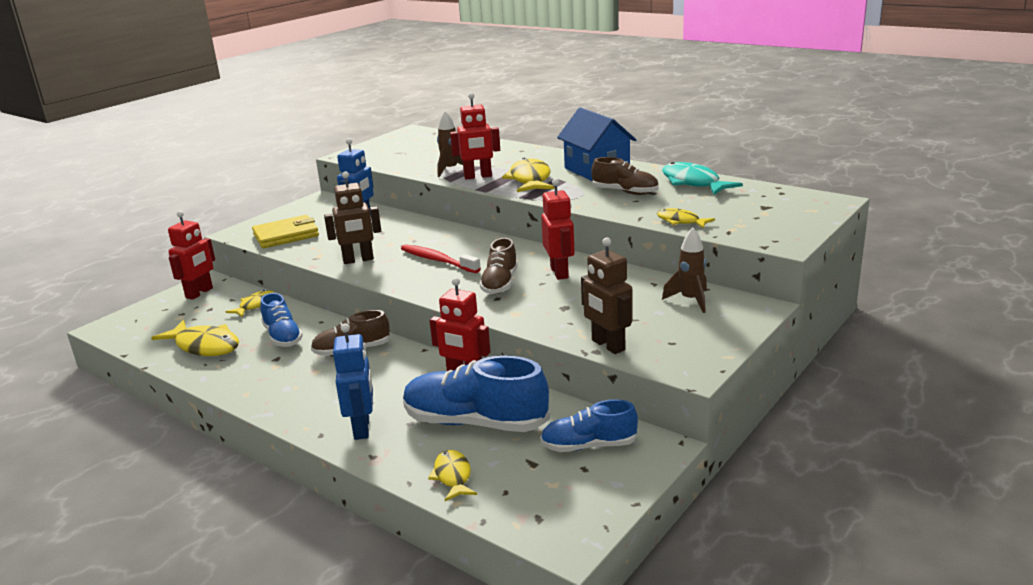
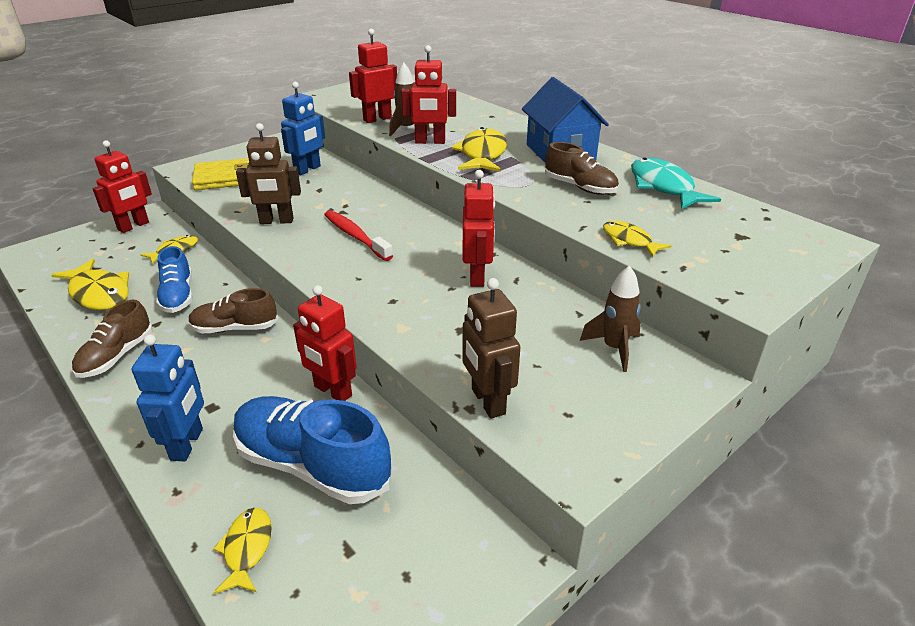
camera: 10 degrees right, 10 degrees up
(417, 165) = (377, 119): none -> red robot
(500, 284) = (405, 280): brown shoe -> brown shoe (116, 356)
(588, 446) = (426, 537): blue shoe -> none

